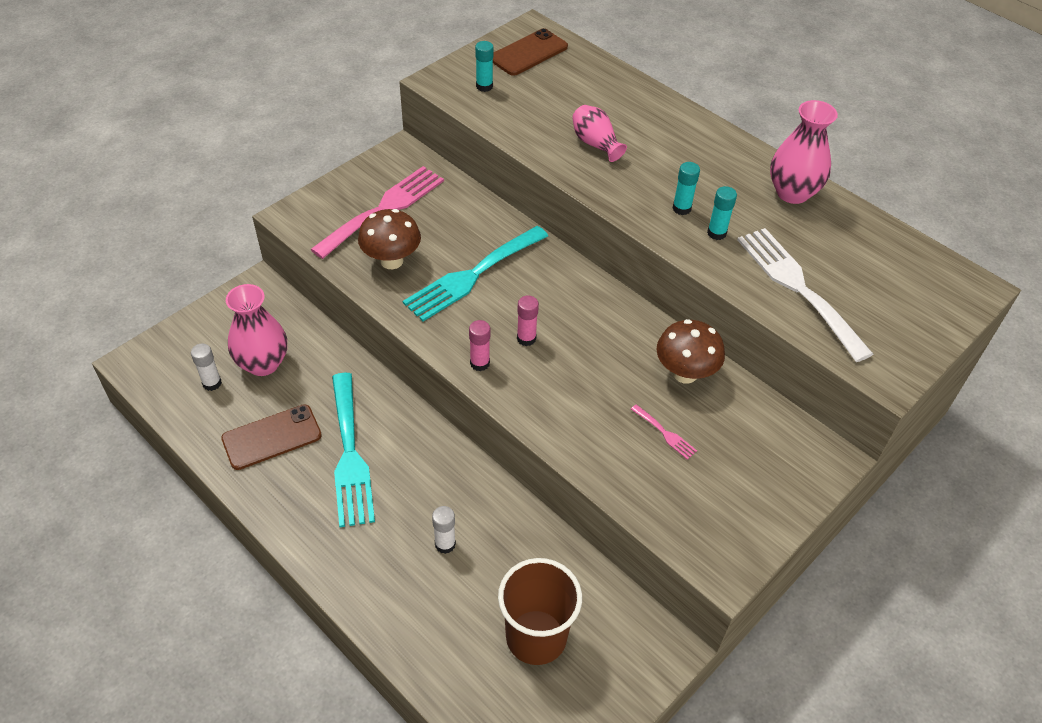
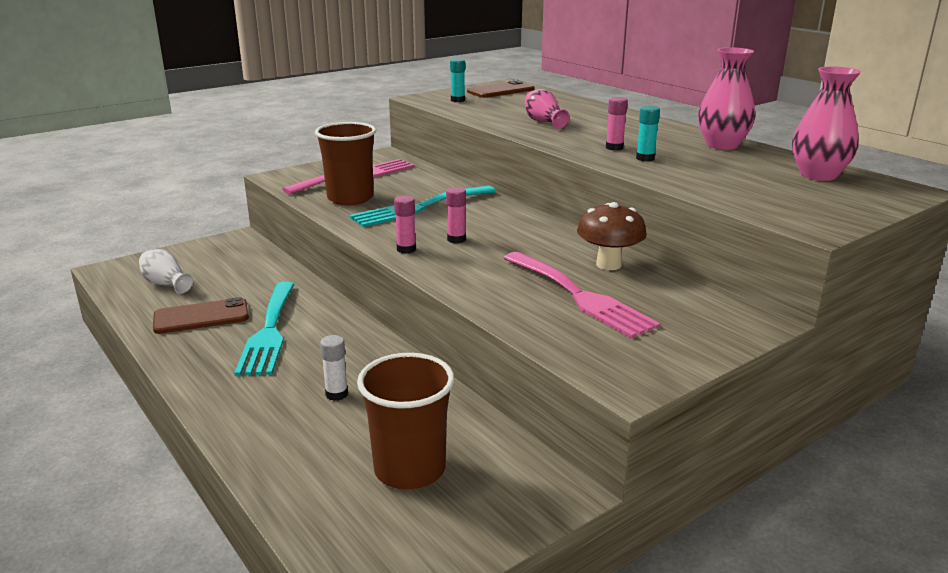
camera: 10 degrees right, 25 degrees down
(212, 383) = (166, 284): white glue stick -> white vase
(263, 363) = (218, 276): pink vase -> pink vase (818, 175)
(391, 261) = (350, 198): brown mushroom -> brown cup
(665, 434) = (580, 296): pink fork -> pink fork, size x2.43
(681, 208) = (614, 148): turquoise glue stick -> pink glue stick
(797, 287) = (721, 183): white fork -> none

